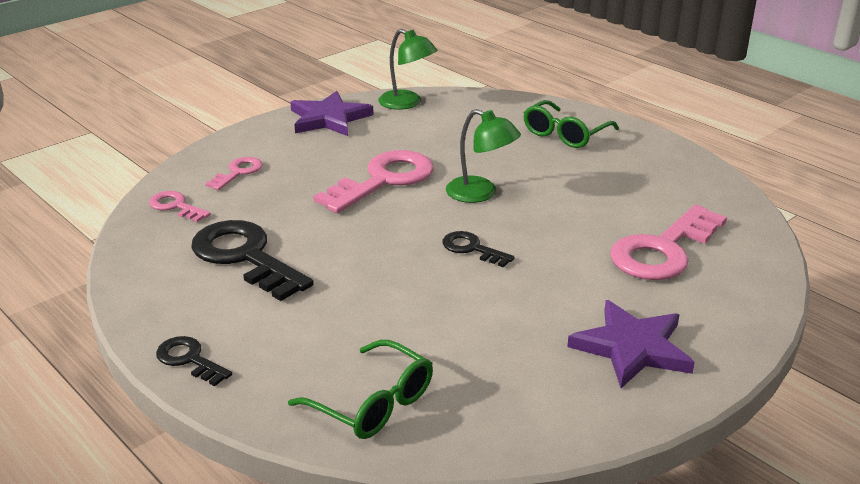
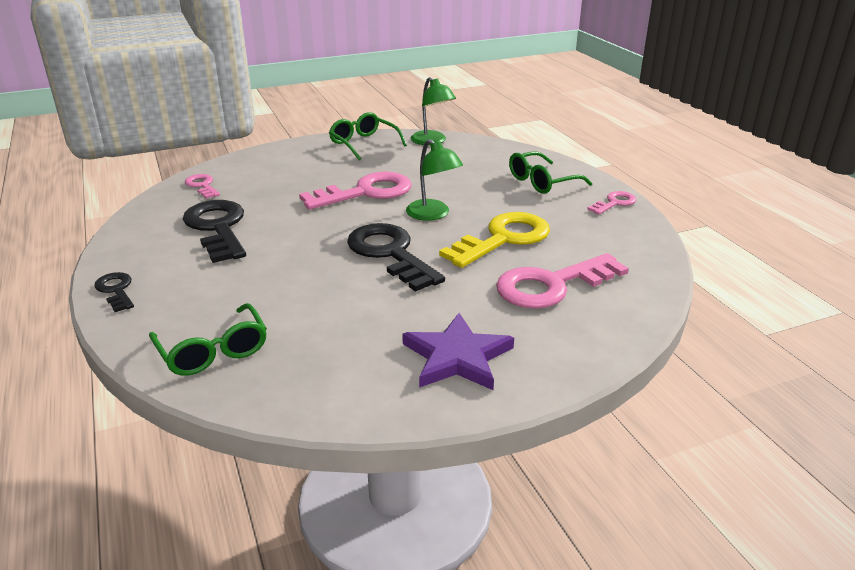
camera: 20 degrees right, 0 degrees up
(238, 172) = (265, 170): pink key -> pink key (614, 203)
(329, 118) = (363, 143): purple star -> green glasses
(472, 249) = (390, 253): black key -> black key, size x1.97
(576, 208) = (503, 239): none -> yellow key

